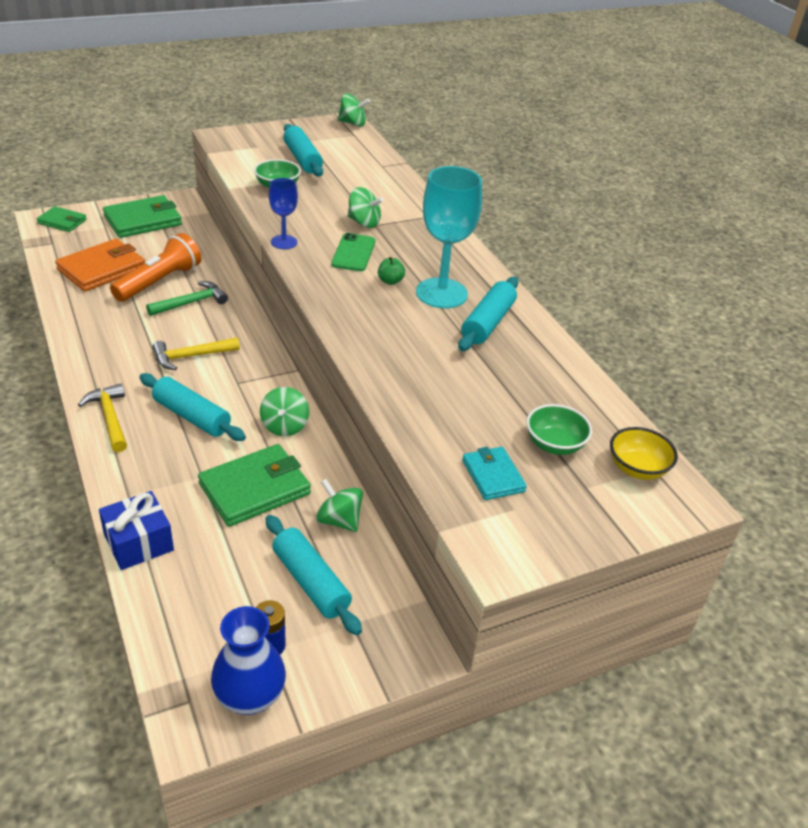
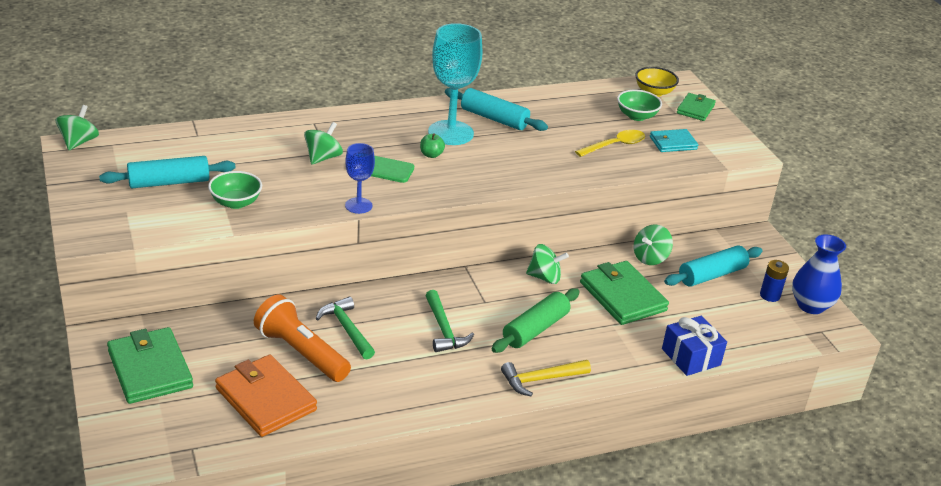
camera: 85 degrees left, 5 degrees down
(62, 221) = (134, 443): green wallet -> green wallet (695, 109)
(191, 356) = (444, 329): yellow hammer -> green hammer
(192, 416) = (535, 329): turquoise rolling pin -> green rolling pin
(463, 418) = (615, 145): none -> yellow spoon

